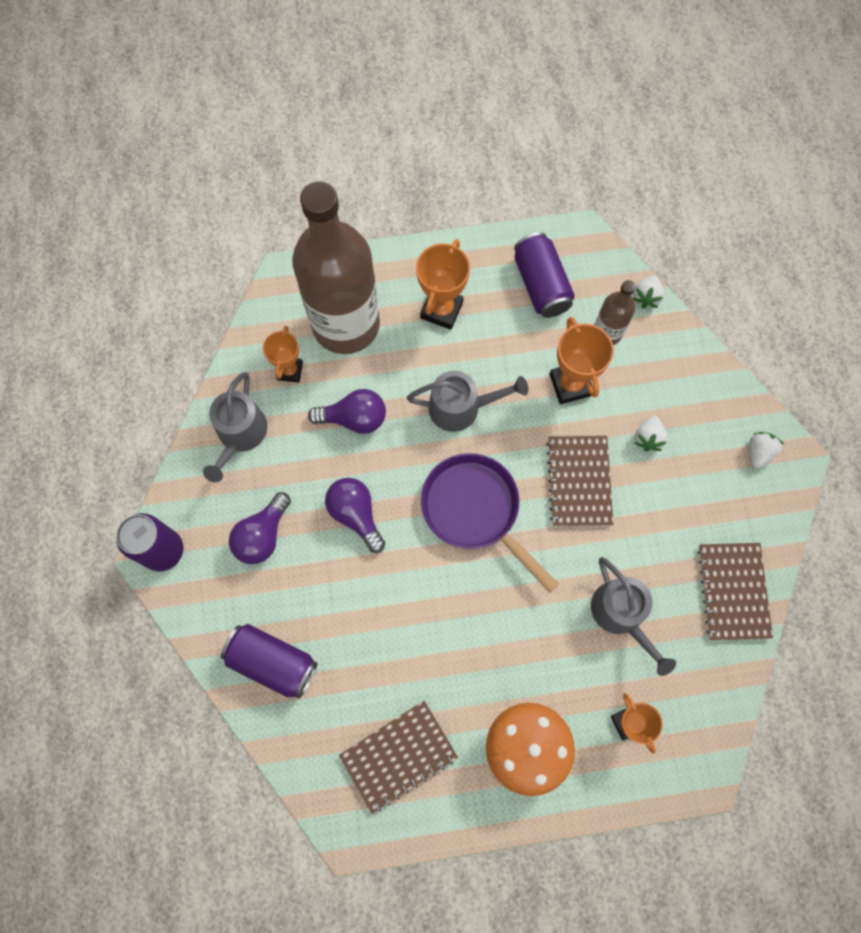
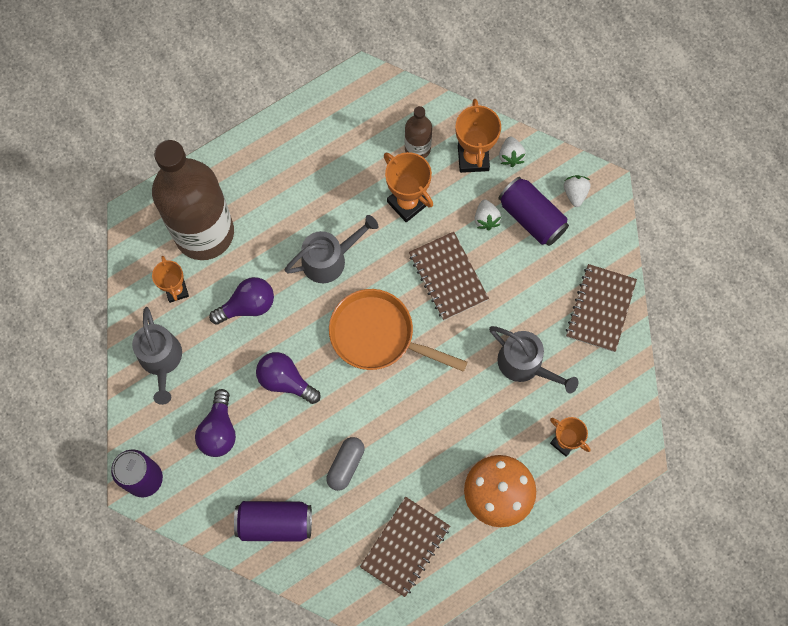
camera: 25 degrees left, 0 degrees up
(376, 635) = (346, 465): none -> grey capsule
(441, 310) = (277, 187): orange trophy -> orange trophy (473, 158)
(475, 510) = (378, 335): purple pan -> orange pan
(541, 285) = (347, 132): purple can -> purple can (531, 218)
(646, 297) = (435, 106): white strawberry -> white strawberry (510, 156)
(733, 591) = (600, 308): brown notebook -> brown notebook turned 45 degrees clockwise

